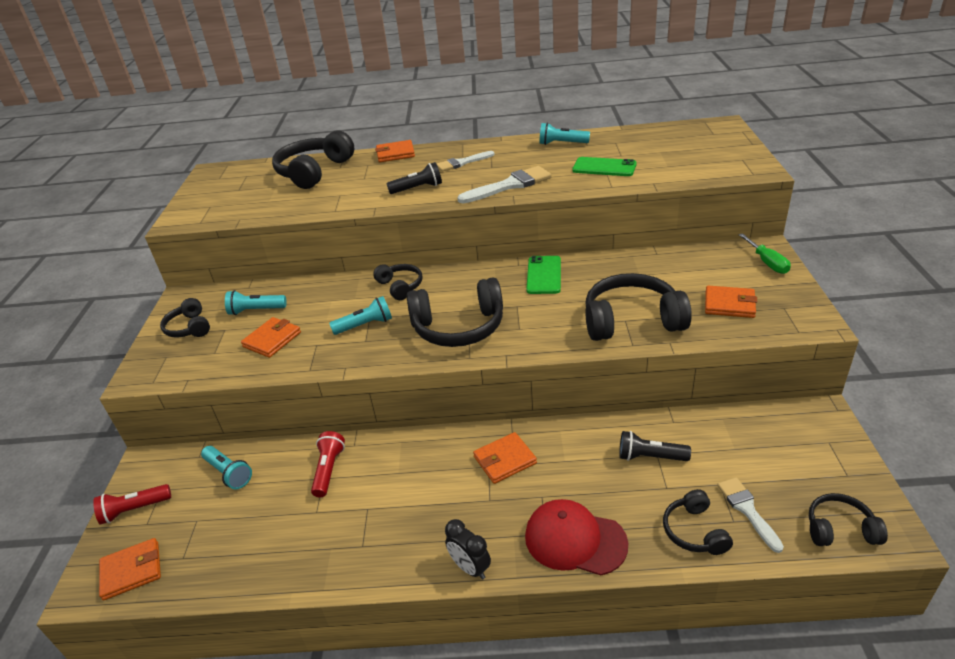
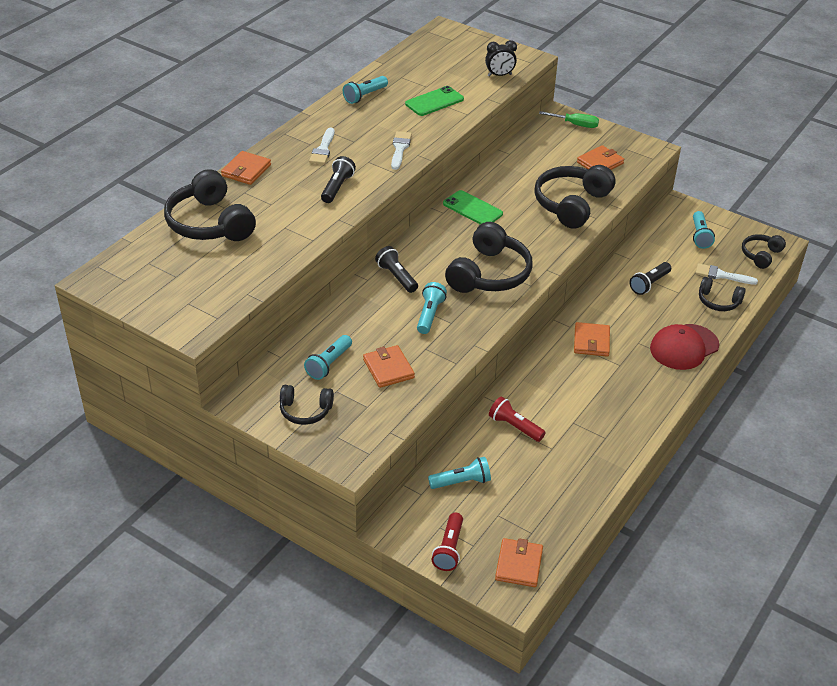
camera: 60 degrees left, 5 degrees up
(400, 286) = (396, 277): black headphones -> black flashlight
(470, 568) = (666, 398): black clock -> black clock (499, 75)
(509, 185) = (400, 149): white brush -> white brush, size x0.66
(792, 456) = (700, 236): none -> turquoise flashlight

